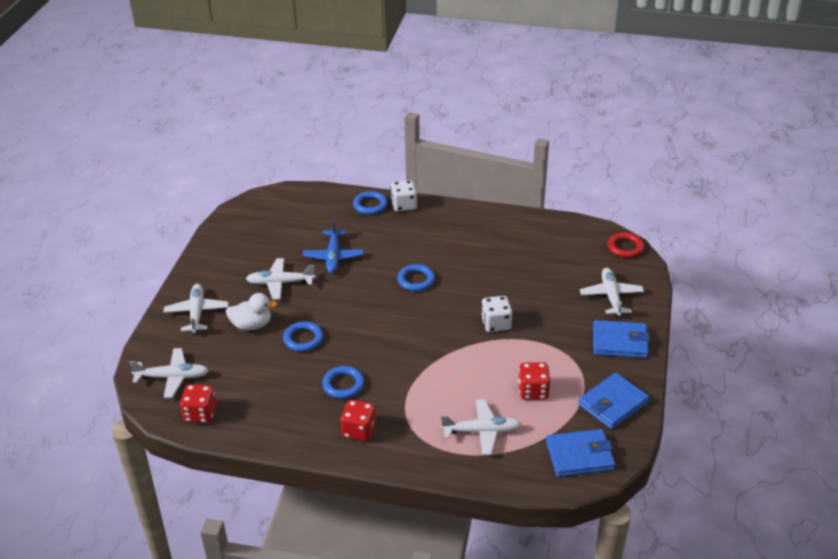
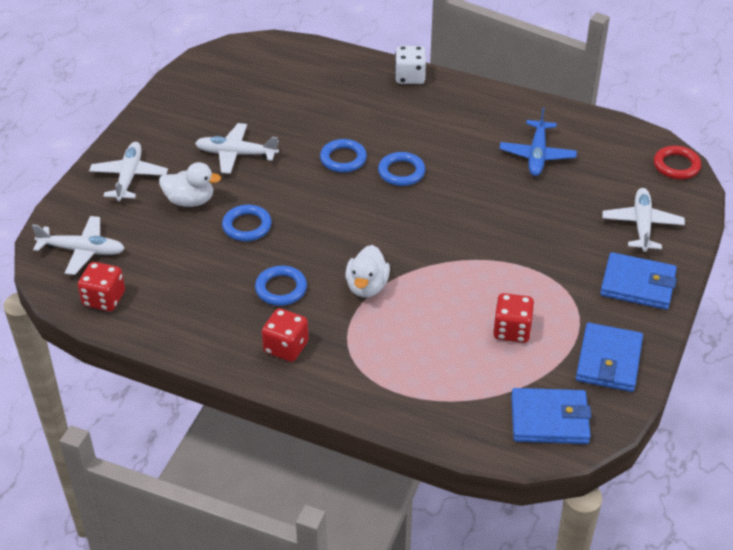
camera: 10 degrees right, 5 degrees up
(333, 256) = (308, 130): blue plane -> blue plane (537, 154)
(370, 205) = (368, 72): blue ring -> blue ring (343, 159)
(411, 373) = (367, 286): none -> white duck
(481, 431) = (434, 371): white plane -> none
(496, 324) = (486, 240): white dice -> none
(612, 403) = (608, 361): blue wallet -> blue wallet turned 45 degrees counterclockwise

